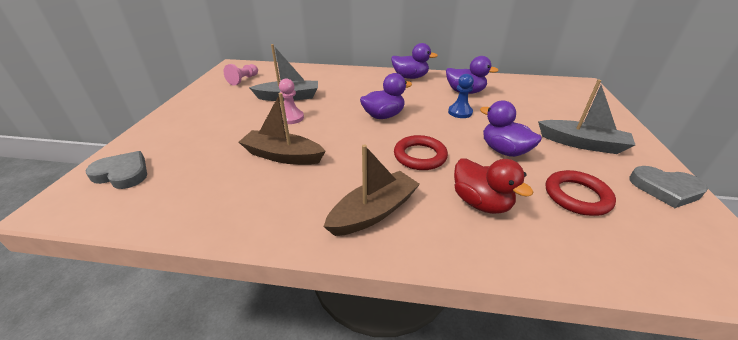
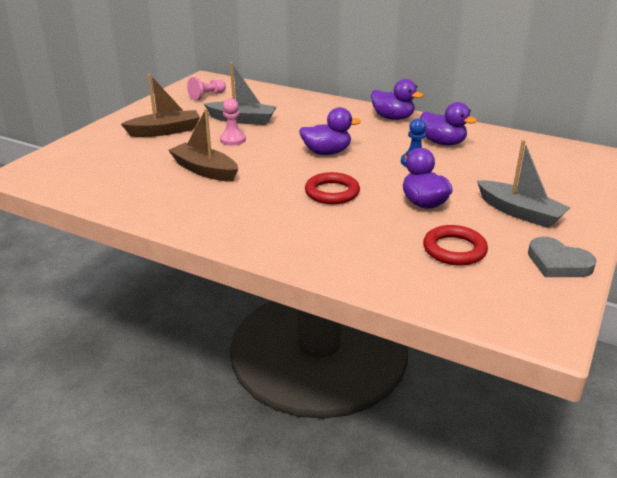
camera: 20 degrees right, 5 degrees down
(122, 173) = (70, 161): grey heart -> none
(374, 212) = (254, 224): brown boat -> brown boat (165, 131)
(481, 203) = (354, 236): red duck -> none

